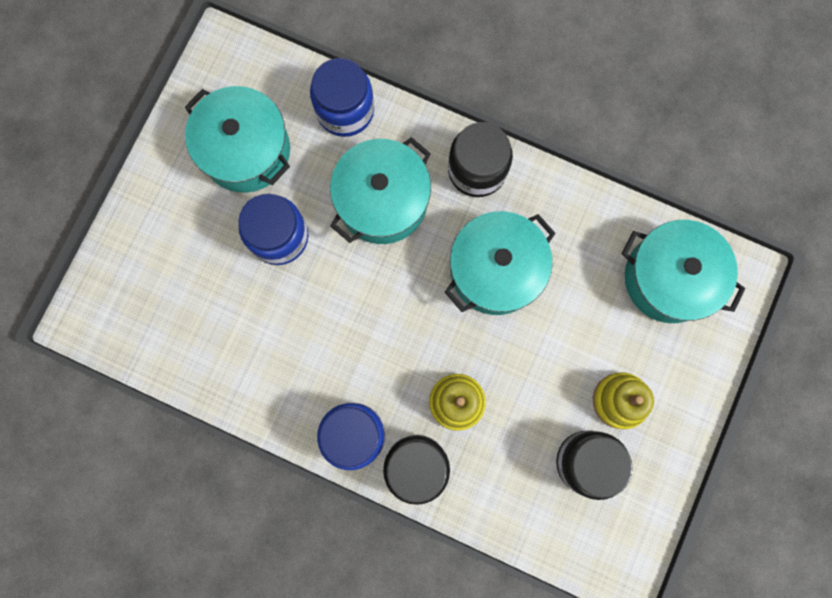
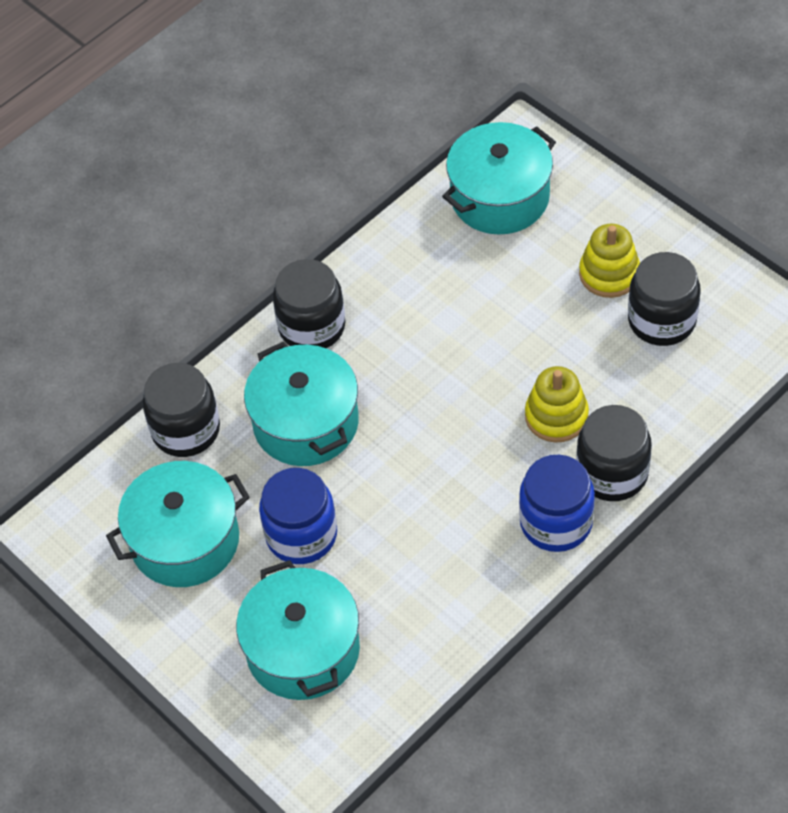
camera: 65 degrees left, 25 degrees down
(345, 110) = (186, 430): blue jar -> black jar
(495, 270) = (428, 341): turquoise pot -> turquoise pot (303, 650)

